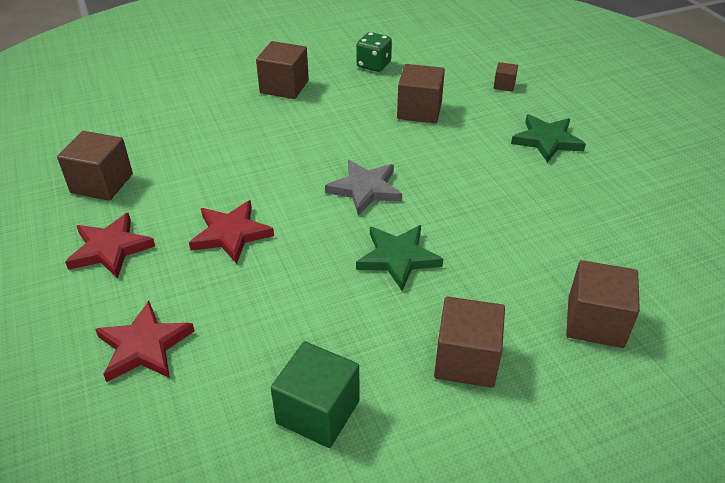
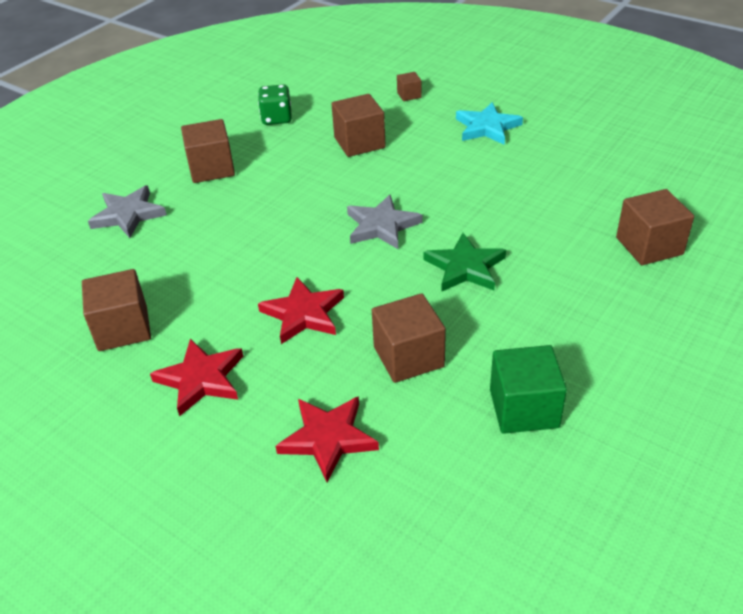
camera: 30 degrees left, 0 degrees up
(192, 99) = (128, 215): none -> grey star
(466, 360) = (590, 316): brown cube -> brown cube (408, 357)
(547, 141) = (487, 127): green star -> turquoise star

